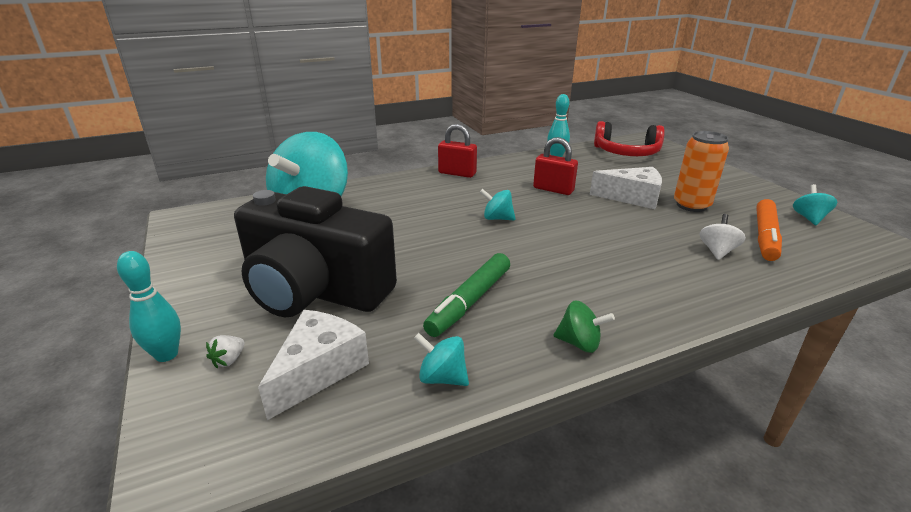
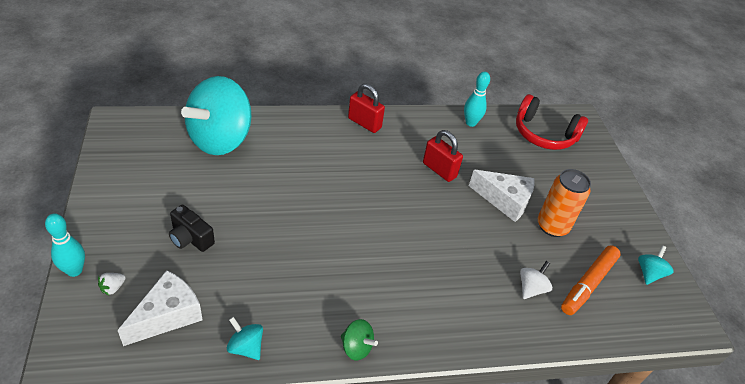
camera: 10 degrees right, 15 degrees up
(315, 291) = (190, 238): black camera -> black camera, size x0.40
(469, 301) = (298, 283): green marker -> none
(497, 218) = (368, 195): turquoise spinning top -> none

